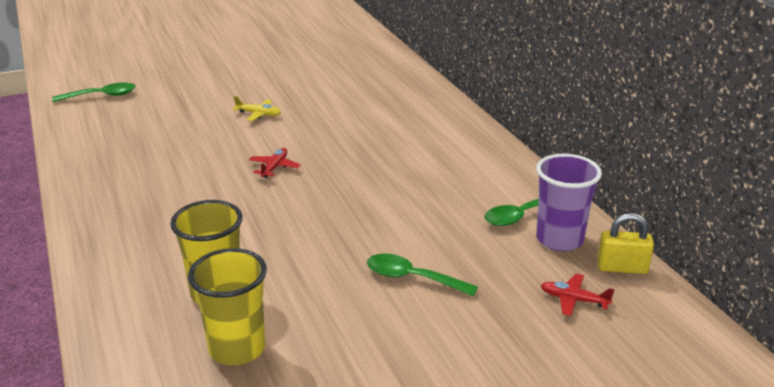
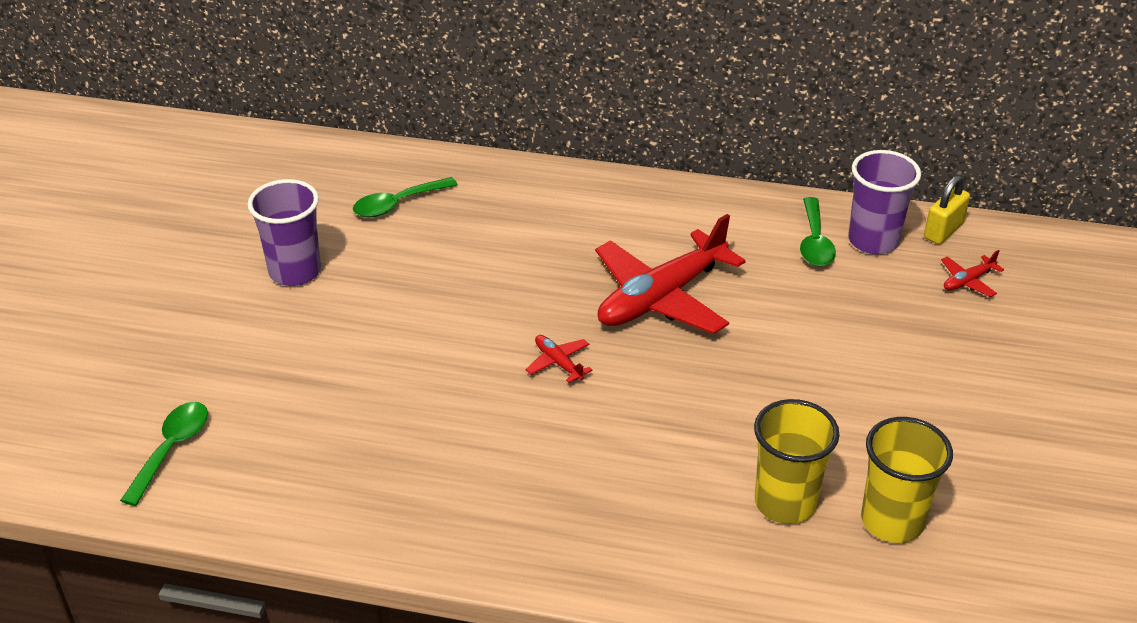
camera: 55 degrees left, 10 degrees up
(259, 114) = (405, 323): yellow plane -> none
(268, 75) = (295, 272): none -> purple cup
(379, 179) = (661, 298): none -> red plane
(412, 278) = (863, 358): green spoon -> green spoon (397, 204)

